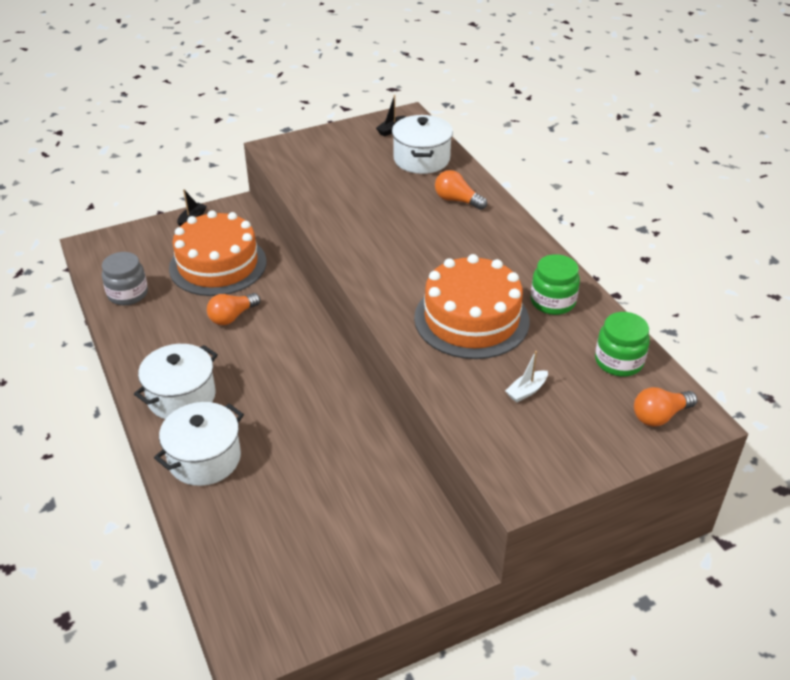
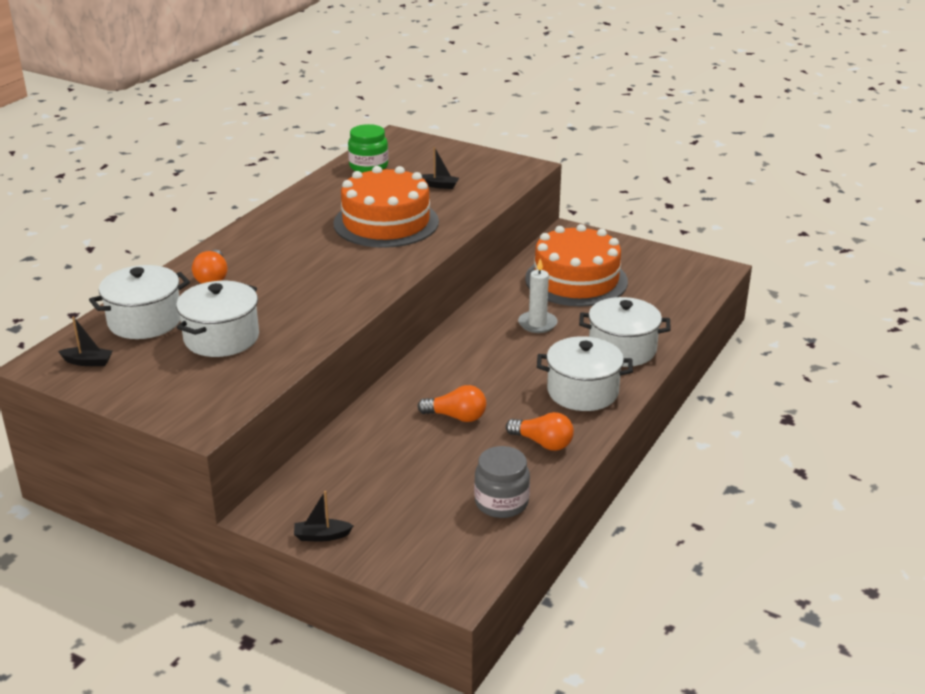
camera: 125 degrees left, 10 degrees down
(218, 265) = (388, 468): orange cake -> orange cake (576, 280)
(300, 427) = (537, 324): none -> white candle
(364, 180) = (221, 338): none -> white pot
(526, 391) = (439, 185): white boat -> black boat
(552, 302) = (326, 201): green jar -> none
(660, 416) = (407, 146): orange light bulb -> orange light bulb (543, 443)

